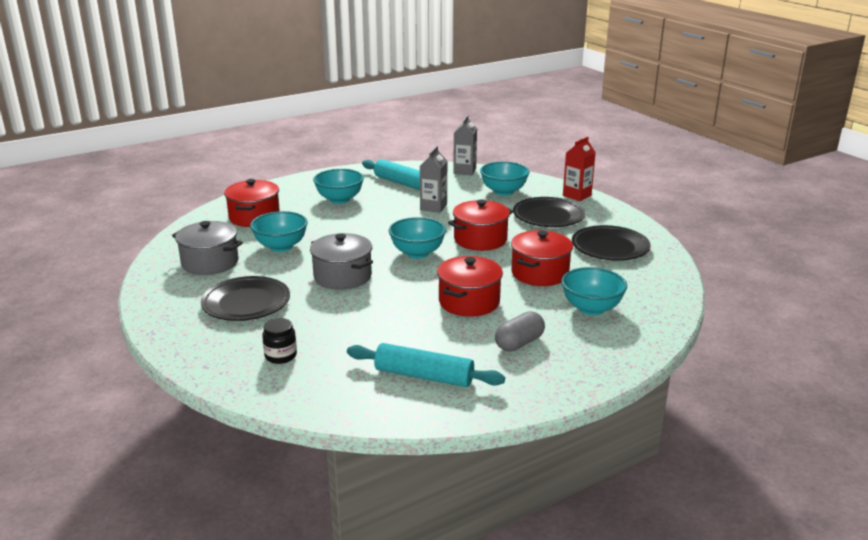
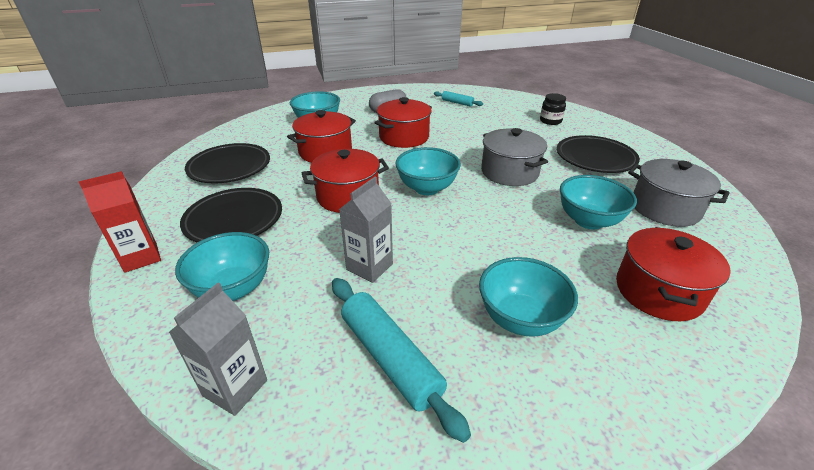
camera: 165 degrees left, 10 degrees up
(424, 376) = (457, 103): turquoise rolling pin -> turquoise rolling pin, size x0.55

